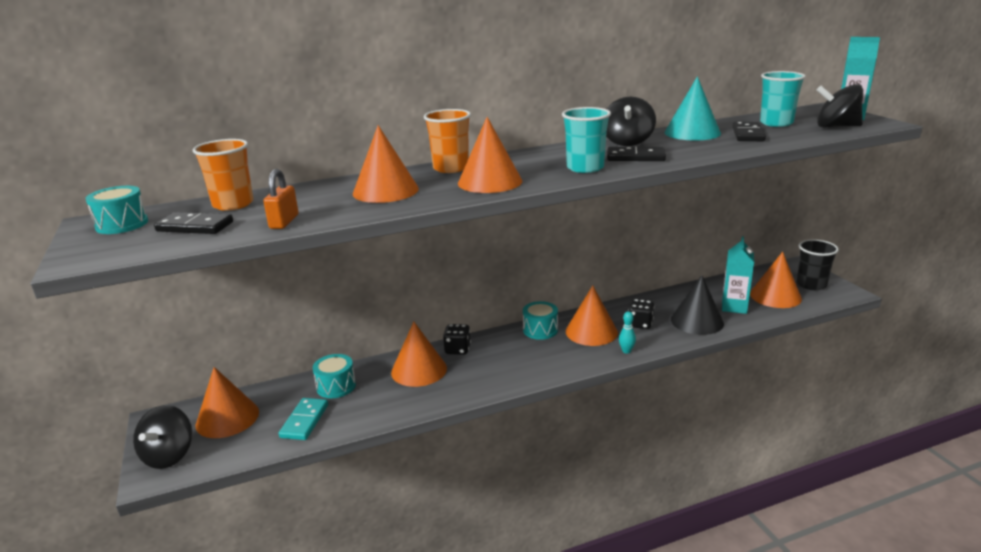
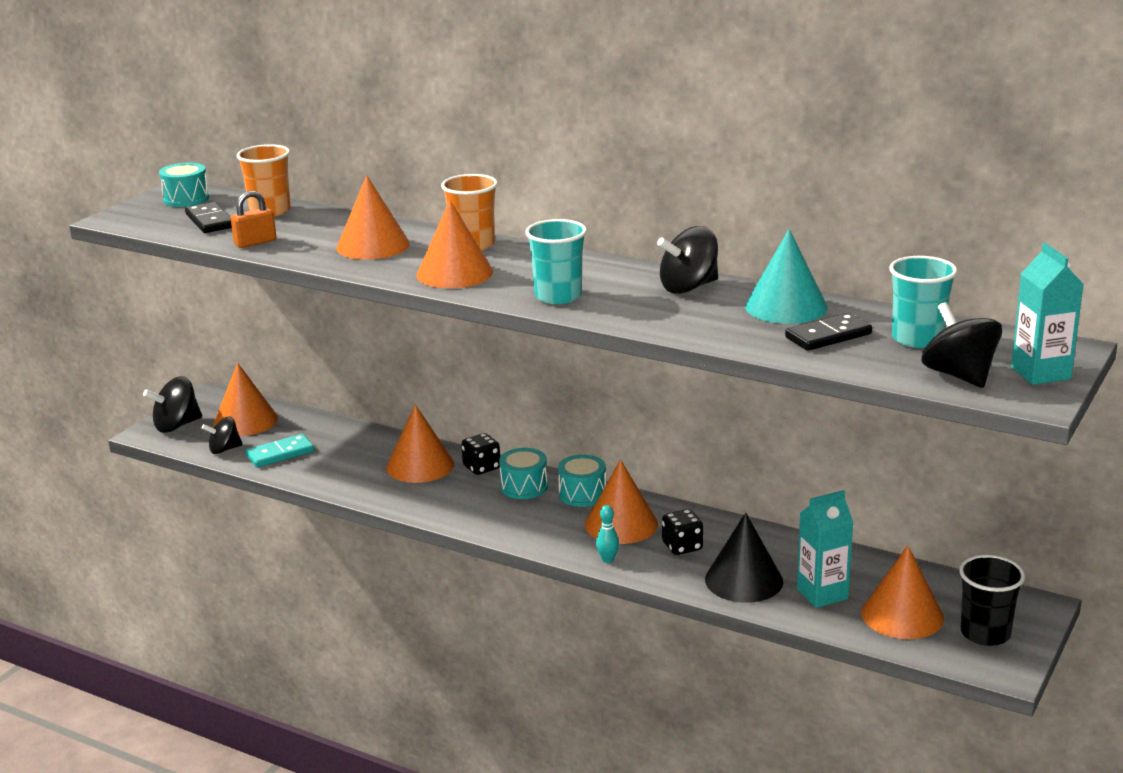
camera: 50 degrees right, 0 degrees up
(251, 445) = (224, 449): none -> black spinning top
(336, 386) = (344, 441): turquoise drum -> turquoise drum (524, 487)
(635, 157) = (633, 307): black domino -> none

